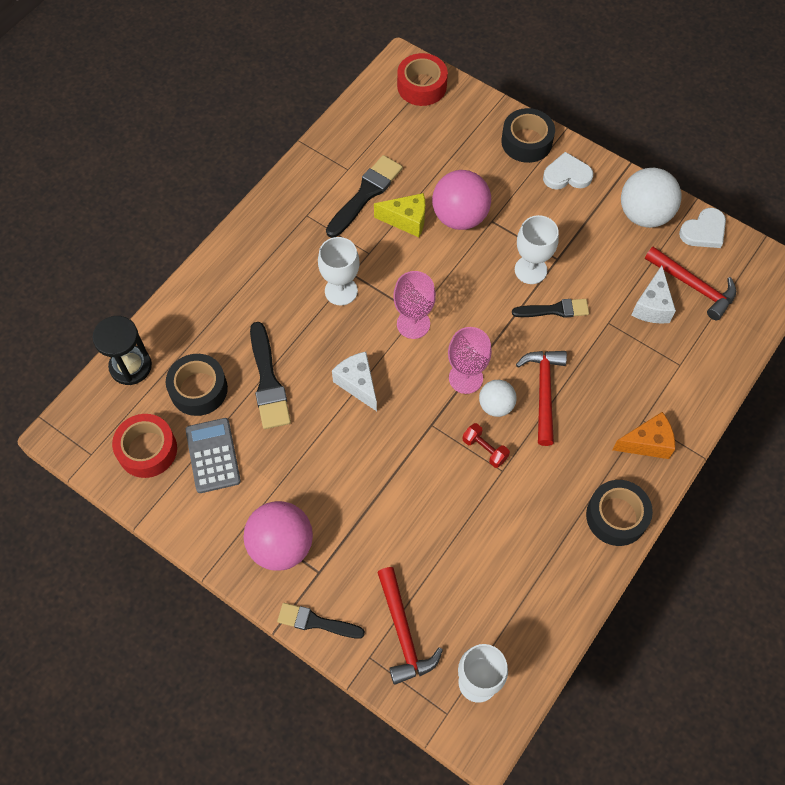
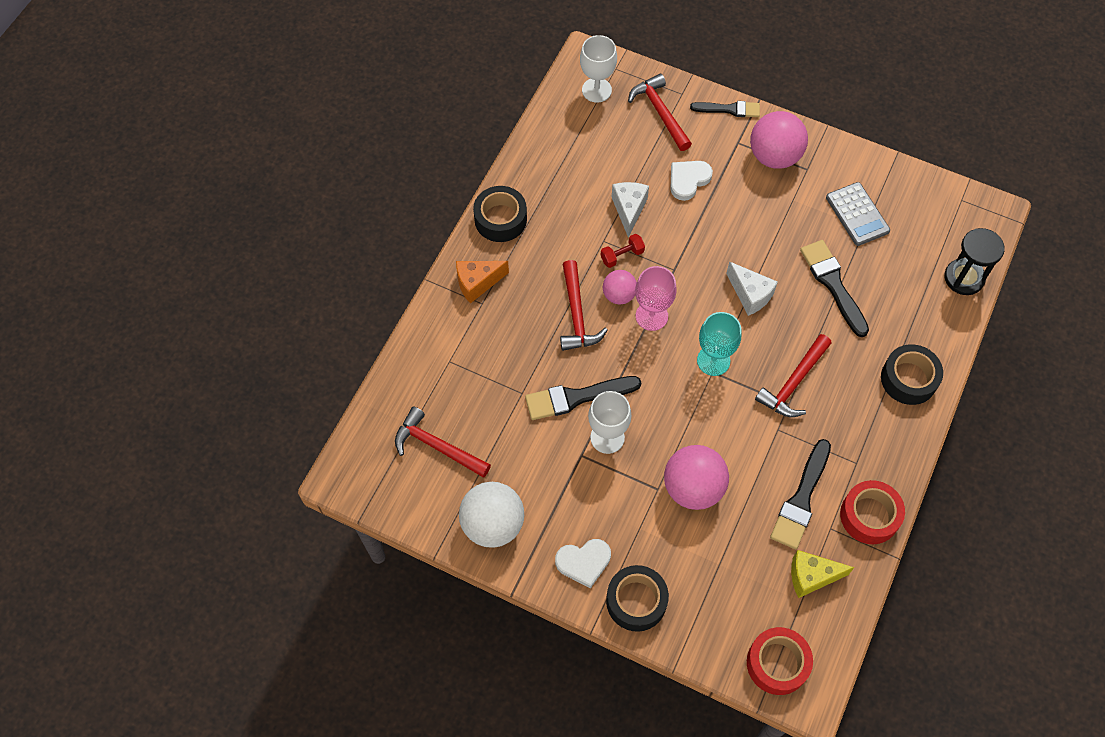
camera: 170 degrees right, 0 degrees up
(147, 450) = (915, 210): red tape -> red tape (869, 516)
(198, 389) = (893, 267): black tape -> black tape (908, 379)
(341, 291) = (793, 383): white goblet -> red hammer
(406, 220) = (748, 474): yellow cheese -> yellow cheese (811, 577)
(413, 324) = (713, 360): pink goblet -> turquoise goblet
(485, 449) = (622, 256): red dumbbell -> red dumbbell turned 60 degrees counterclockwise
(496, 405) = (619, 295): white ball -> pink ball
(554, 310) = (577, 397): black brush -> black brush, size x1.50
(652, 306) = (479, 417): white cheese -> white cheese (629, 210)
(704, 231) = (427, 514): white heart -> white heart (688, 180)

